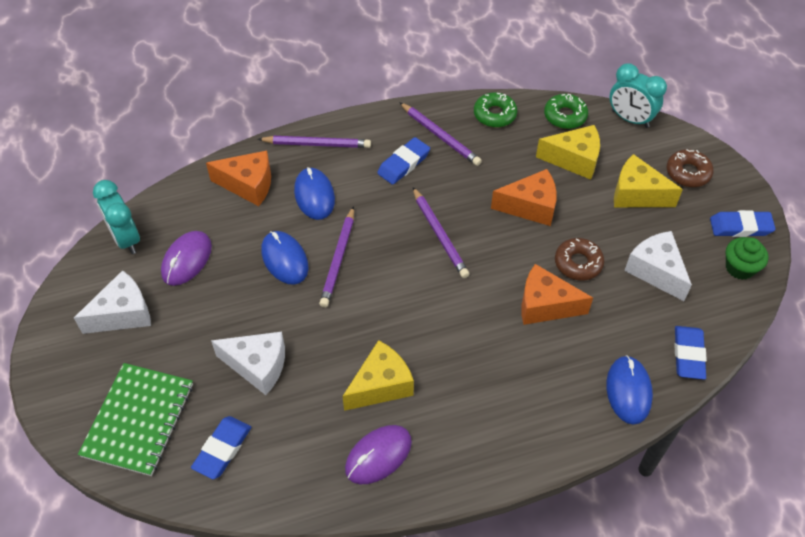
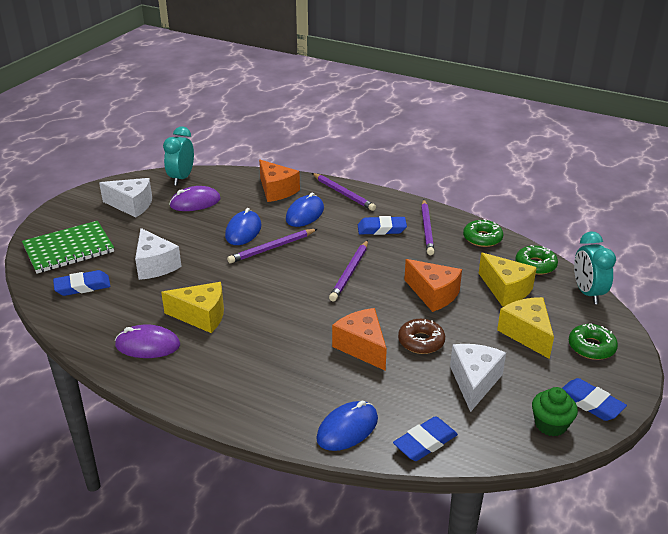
camera: 45 degrees right, 20 degrees down
(688, 173) = (591, 347): brown donut -> green donut

